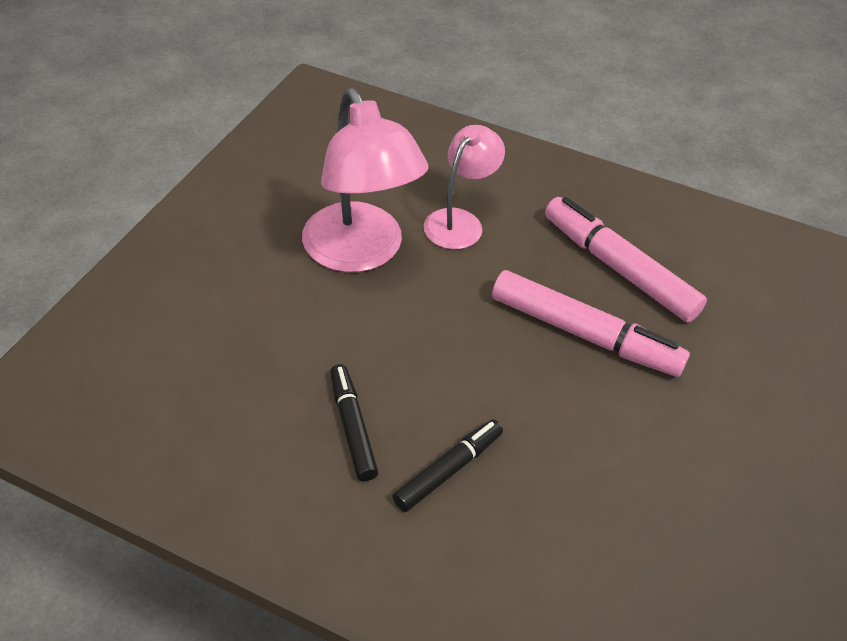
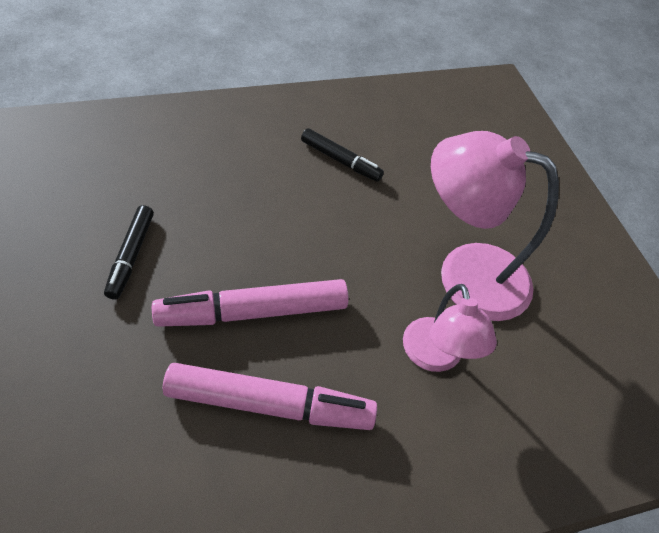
camera: 135 degrees right, 5 degrees up
(448, 470) = (267, 168): black marker -> black marker (131, 256)

